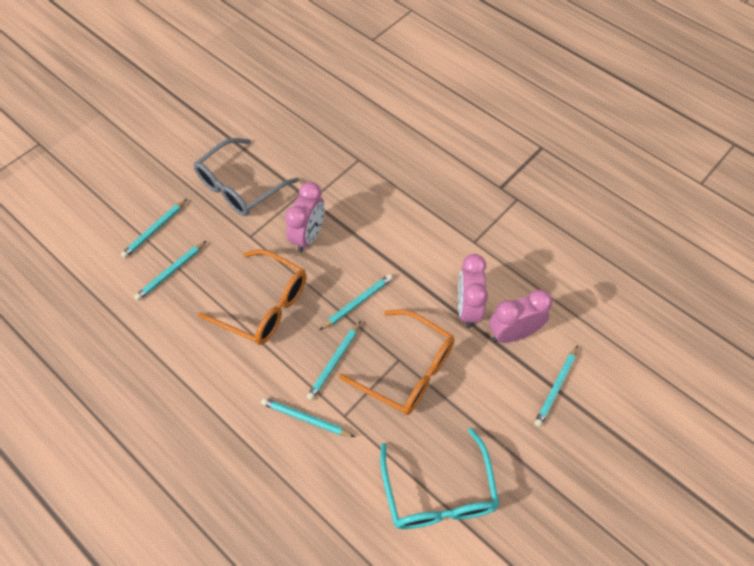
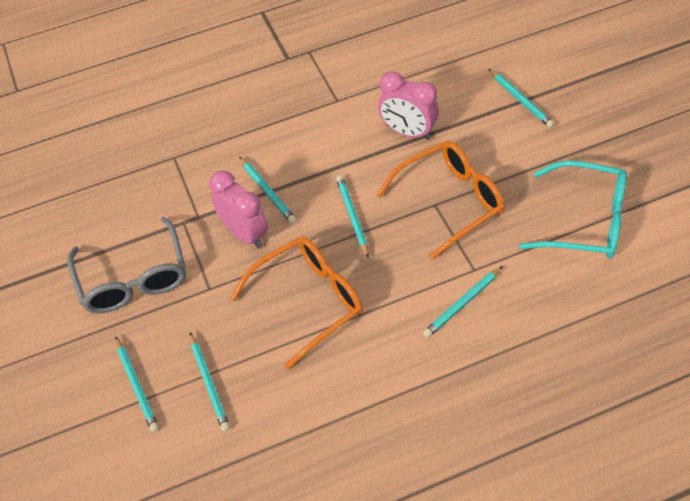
camera: 60 degrees left, 5 degrees down
(334, 362) = (411, 259): turquoise pencil -> turquoise pencil (267, 192)
(513, 333) = (452, 109): pink clock -> none

